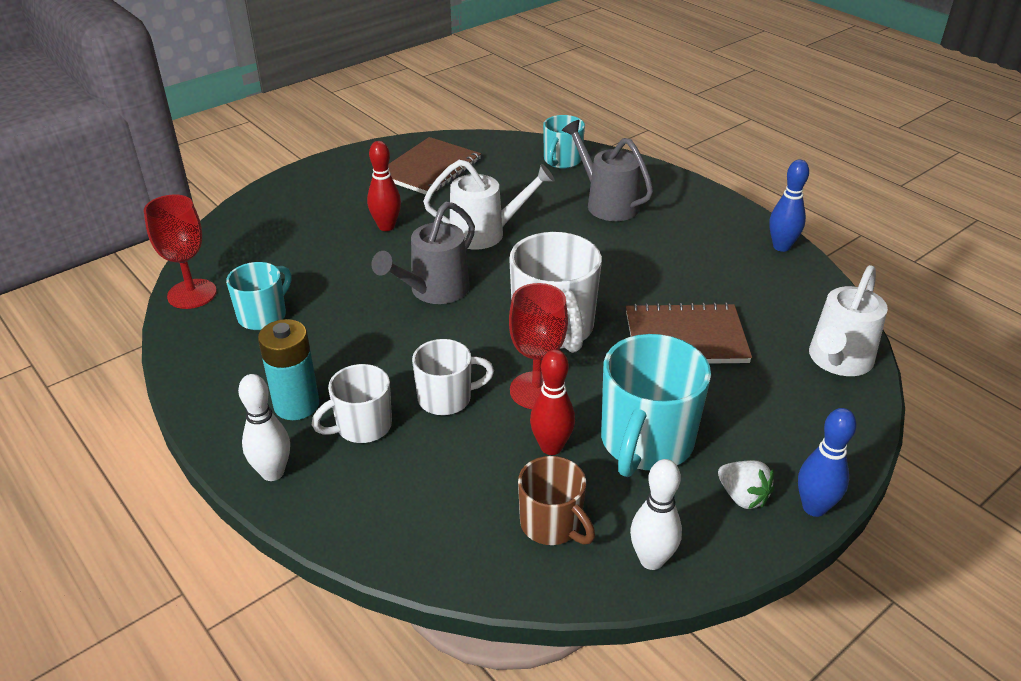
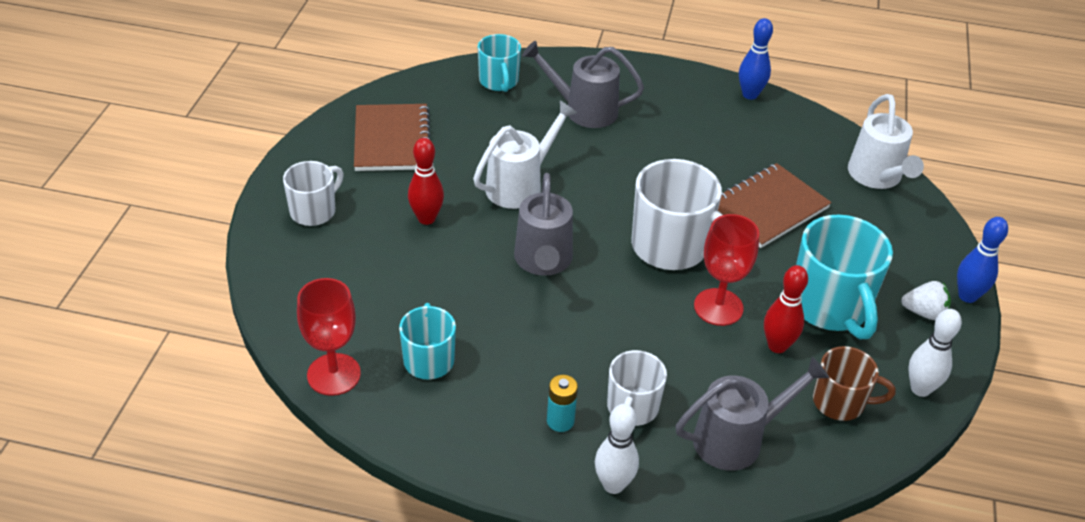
camera: 40 degrees left, 5 degrees up
(296, 405) = (560, 421): turquoise battery -> turquoise battery, size x0.62
(418, 499) = (737, 439): none -> grey watering can
(446, 398) = (664, 350): white mug -> white mug (314, 211)

